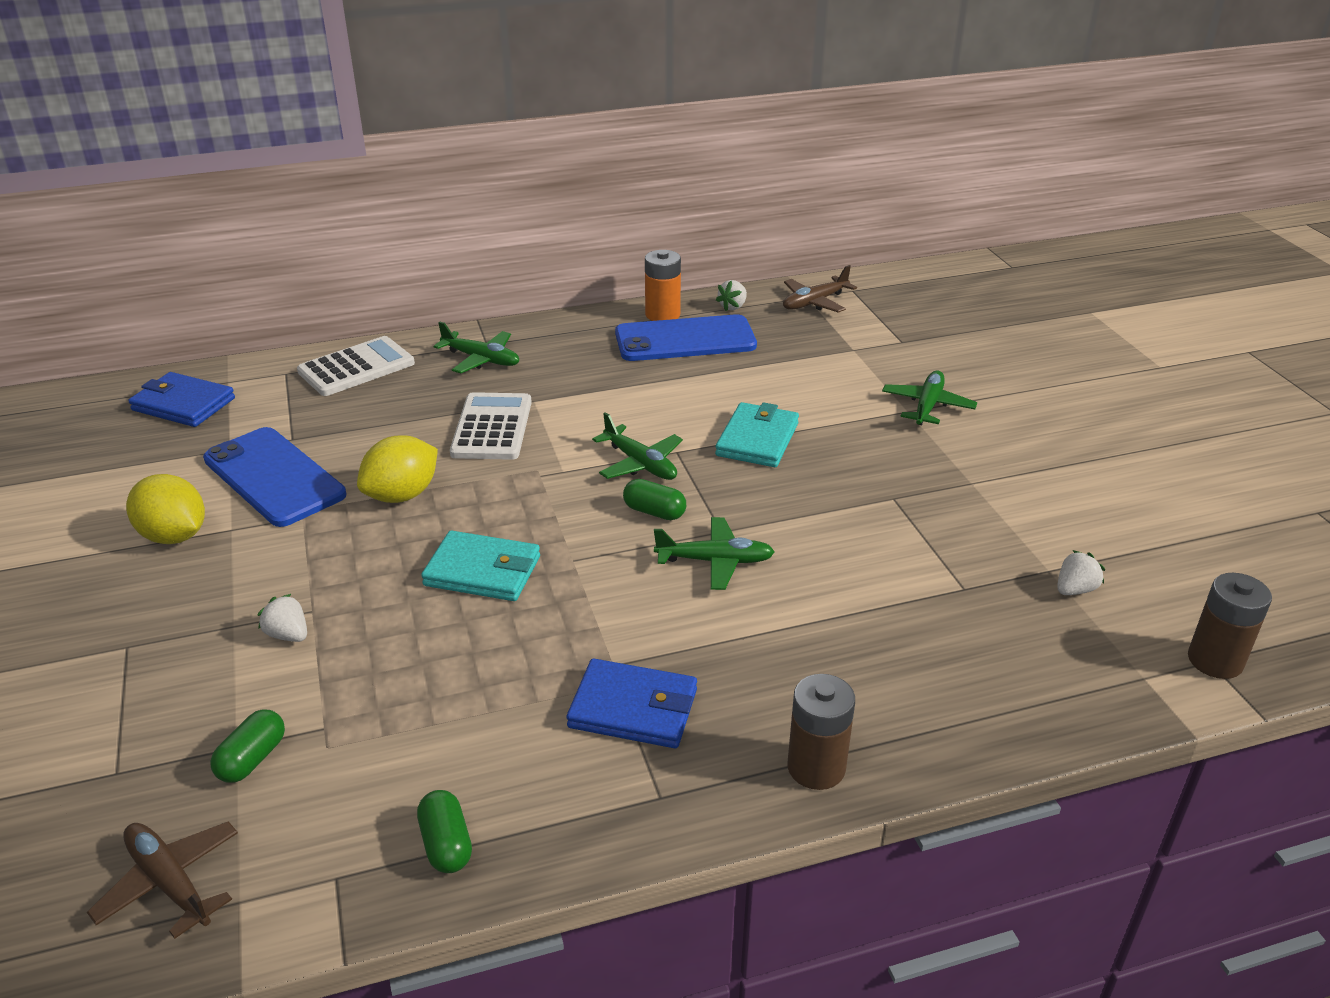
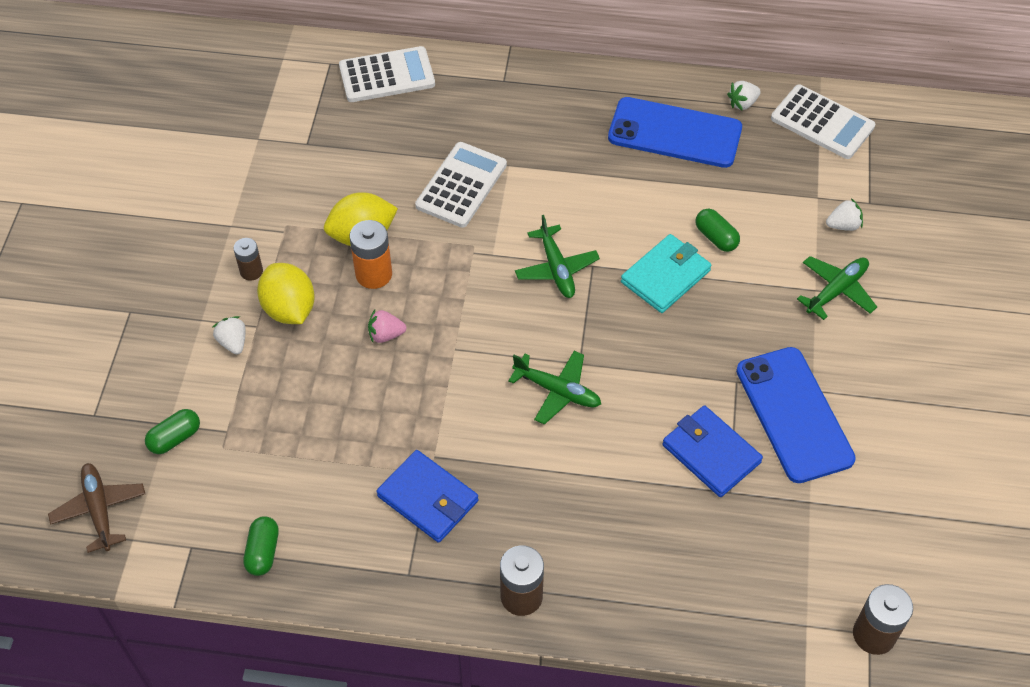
camera: 25 degrees right, 20 degrees up
(174, 536) = (191, 218): yellow lemon -> yellow lemon (289, 309)
(183, 404) = (242, 75): blue wallet -> blue wallet (711, 454)
(274, 477) = (279, 182): blue phone -> blue phone (794, 414)
(279, 562) = (251, 271): none -> brown battery
(481, 359) = (490, 99): green plane -> none
(482, 571) = (386, 335): turquoise wallet -> pink strawberry
(654, 512) = (539, 324): green capsule -> green capsule (716, 237)
(662, 314) = (673, 93): orange battery -> orange battery (374, 274)
(814, 302) = (822, 123): brown plane -> white calculator
(1075, 589) = (816, 528): white strawberry -> white strawberry (843, 225)

